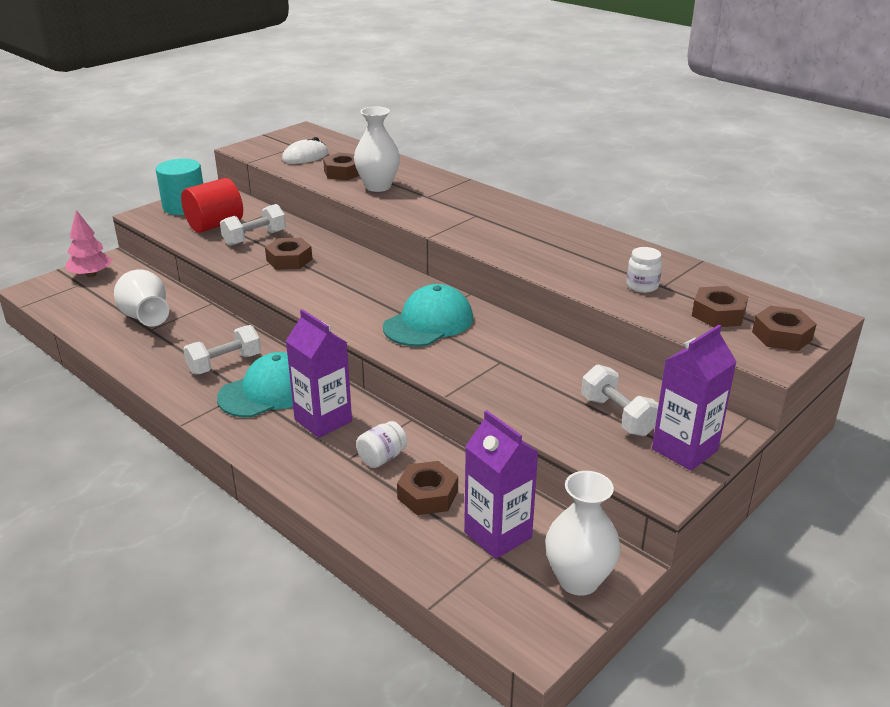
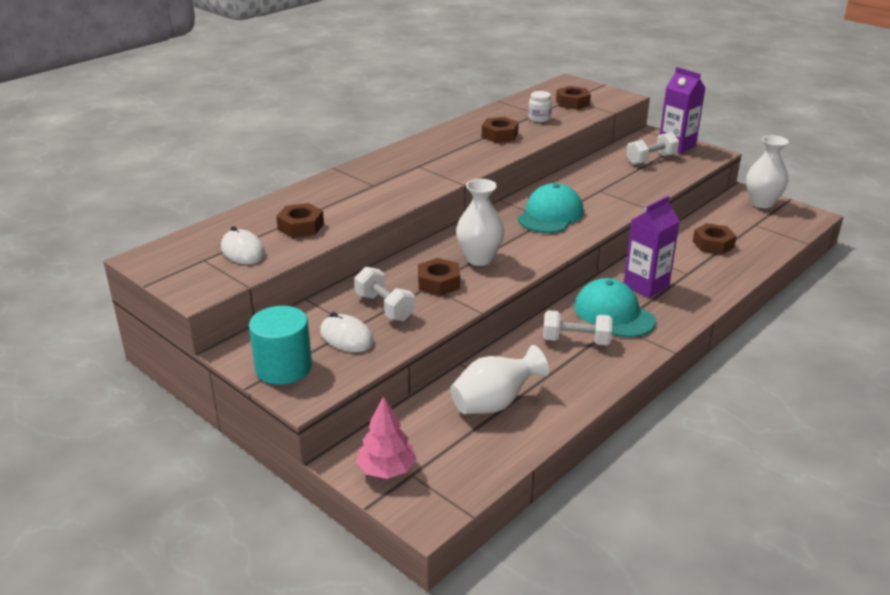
camera: 90 degrees left, 0 degrees up
(215, 225) = (346, 337): red cylinder -> white mouse
(225, 364) = (576, 340): white dumbbell -> white dumbbell turned 45 degrees counterclockwise
(378, 186) = (345, 208): white vase -> white vase (479, 259)
(382, 458) = (681, 261): white jar -> none
(428, 322) = (550, 215): turquoise cap -> turquoise cap turned 75 degrees clockwise
(498, 535) = (738, 223): purple carton -> none
(781, 336) = (594, 91): brown nut -> brown nut (499, 135)

